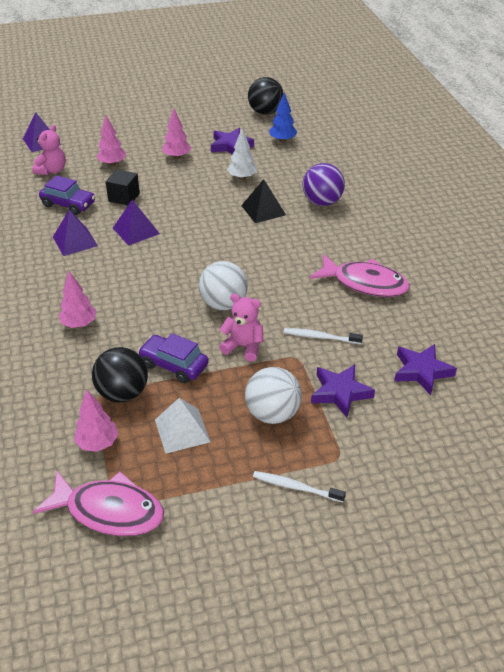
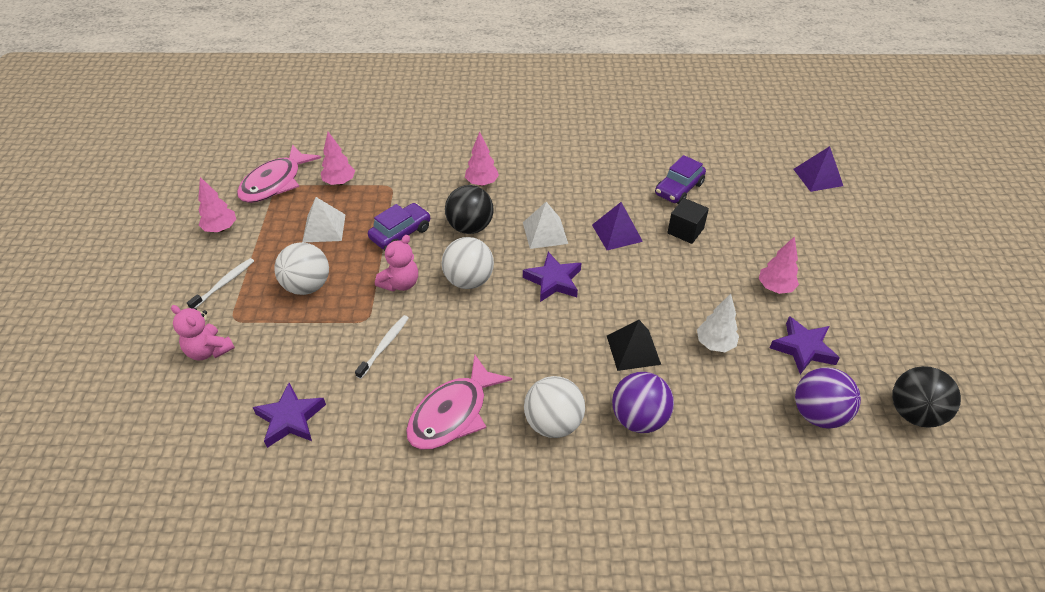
camera: 105 degrees right, 5 degrees up
(52, 170) = (751, 181): pink teddy bear -> pink teddy bear (209, 350)
(75, 241) = (610, 189): purple pyramid -> none
(112, 164) = (761, 228): pink tree -> pink tree (221, 229)
(123, 393) = (384, 200): black ball -> black ball (470, 227)
(146, 270) = (545, 232): none -> white pyramid
(282, 140) = (818, 414): blue tree -> purple ball
(340, 392) = (303, 340): purple star -> purple star (553, 281)
(346, 236) = (553, 423): none -> white ball

